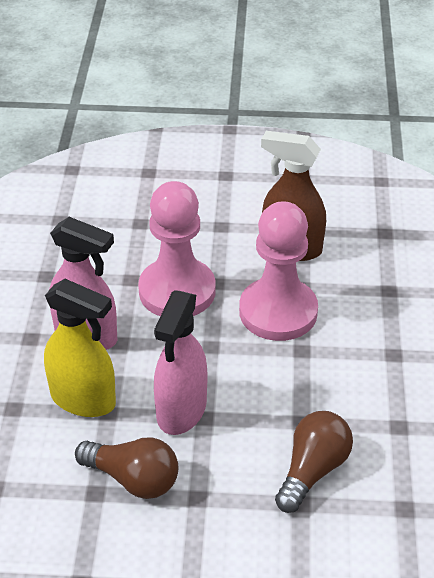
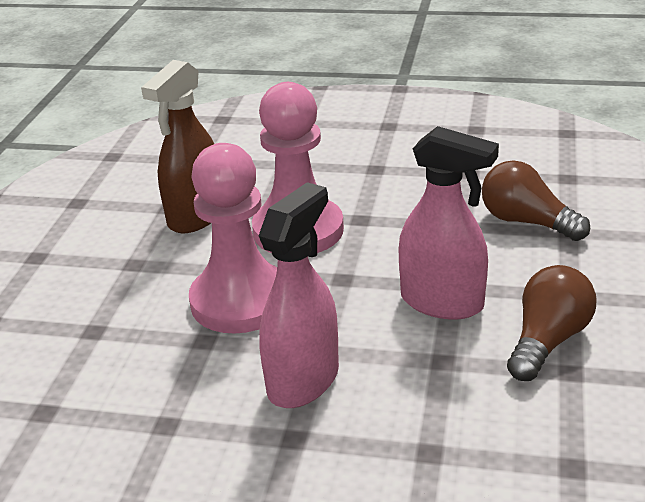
camera: 80 degrees left, 10 degrees down
(83, 399) = (419, 382): yellow spray bottle -> none

